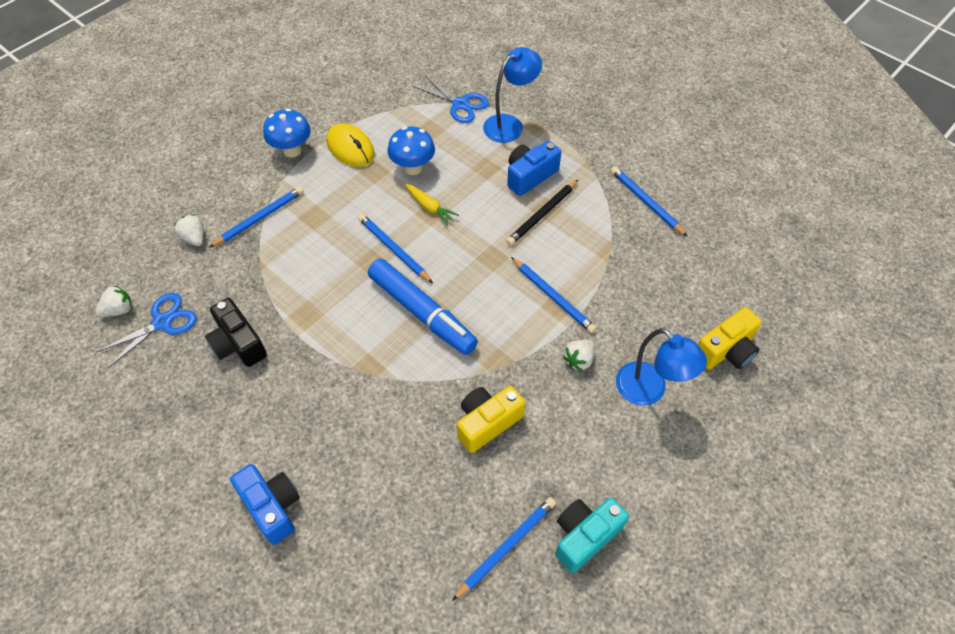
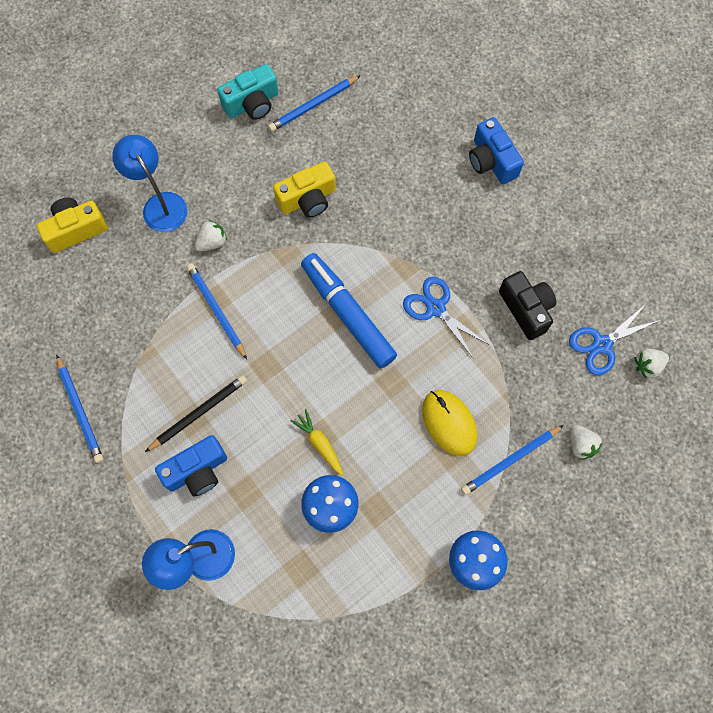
camera: 170 degrees left, 15 degrees up
(350, 148) = (402, 553): yellow mouse -> yellow mouse (449, 423)
(394, 249) = (366, 393): blue pencil -> none
(460, 104) = (254, 609): blue scissors -> blue scissors (436, 308)

